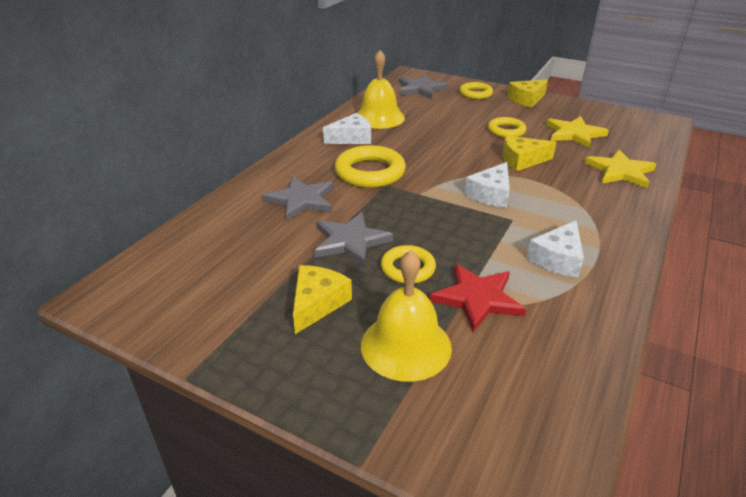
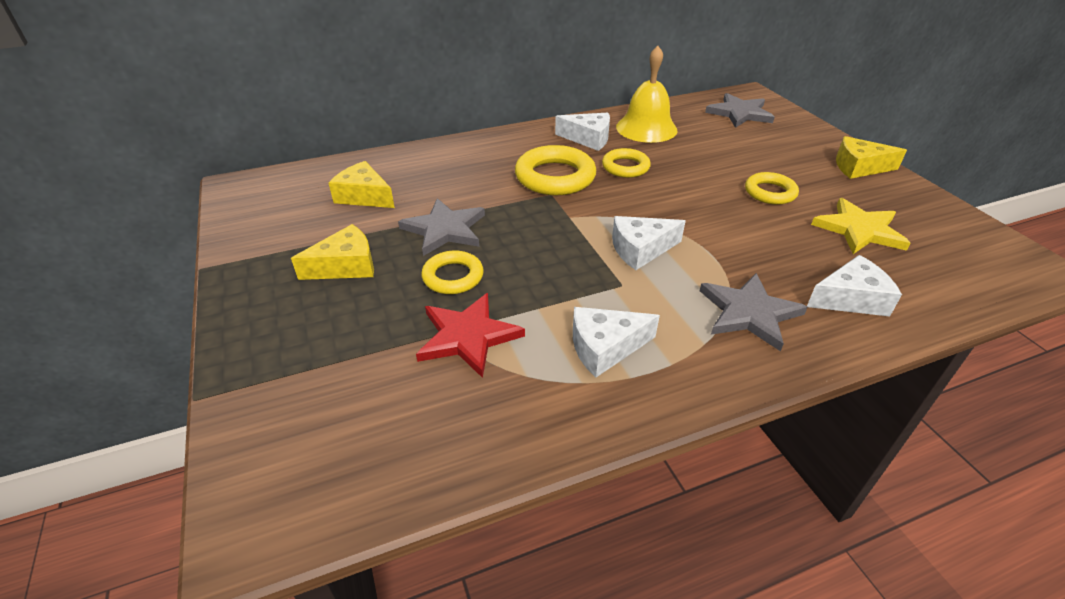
camera: 40 degrees right, 5 degrees up
(301, 200) = (460, 177): grey star -> grey star (749, 313)
(406, 346) = (352, 337): yellow bell -> none
(475, 94) = (799, 139): yellow ring -> yellow ring (625, 167)
(522, 160) = (735, 231): yellow cheese -> yellow cheese (364, 196)
(620, 171) = (850, 298): yellow star -> white cheese

